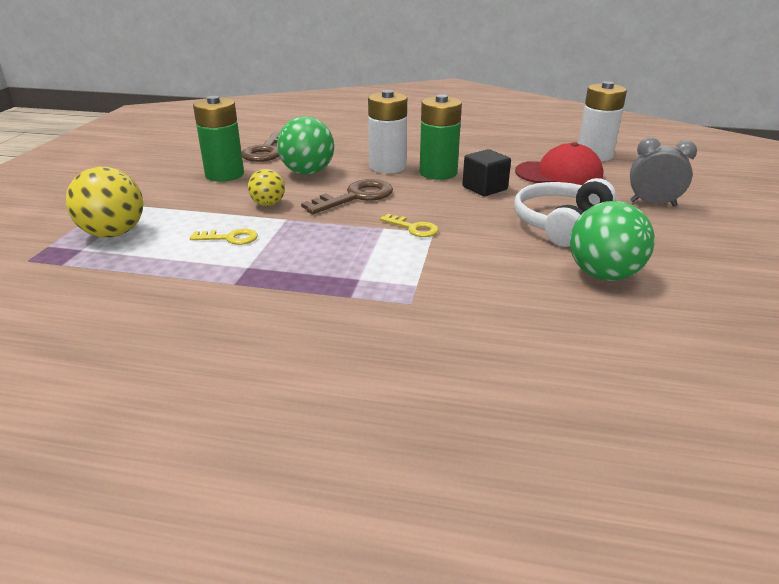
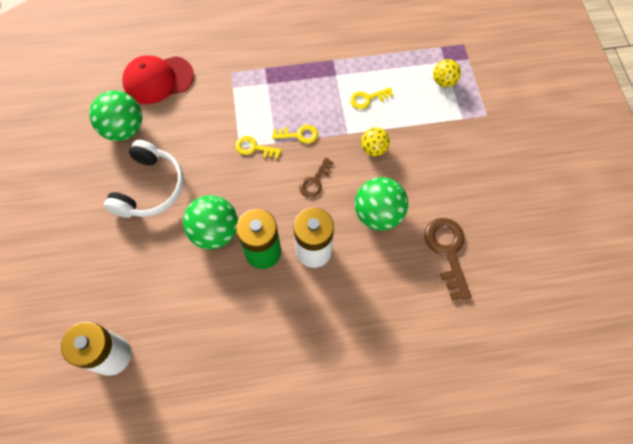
camera: 160 degrees right, 35 degrees up
(114, 233) = (443, 81): yellow ball -> yellow ball, size x0.58
(224, 174) = (444, 186): green battery -> none
(348, 227) = (299, 135): none -> yellow key
(355, 197) = (315, 181): brown key -> brown key, size x0.58
(484, 188) = (215, 232): black cube -> green ball
(559, 174) = (150, 287): red cap -> red cap (158, 80)
(653, 204) = (73, 246): grey clock -> none

